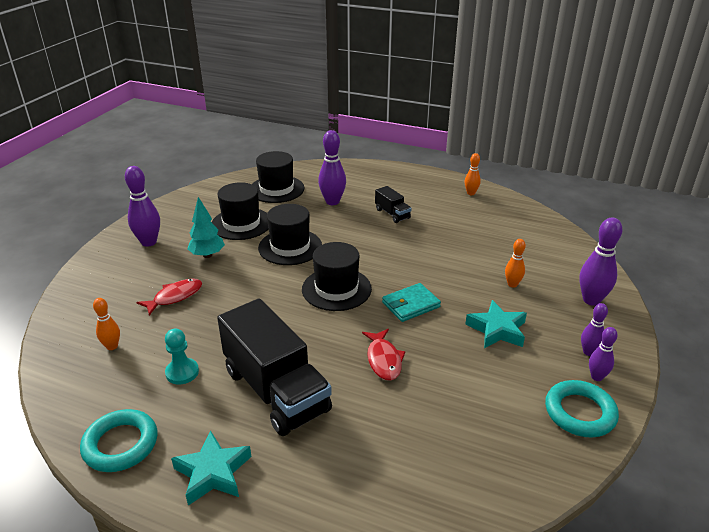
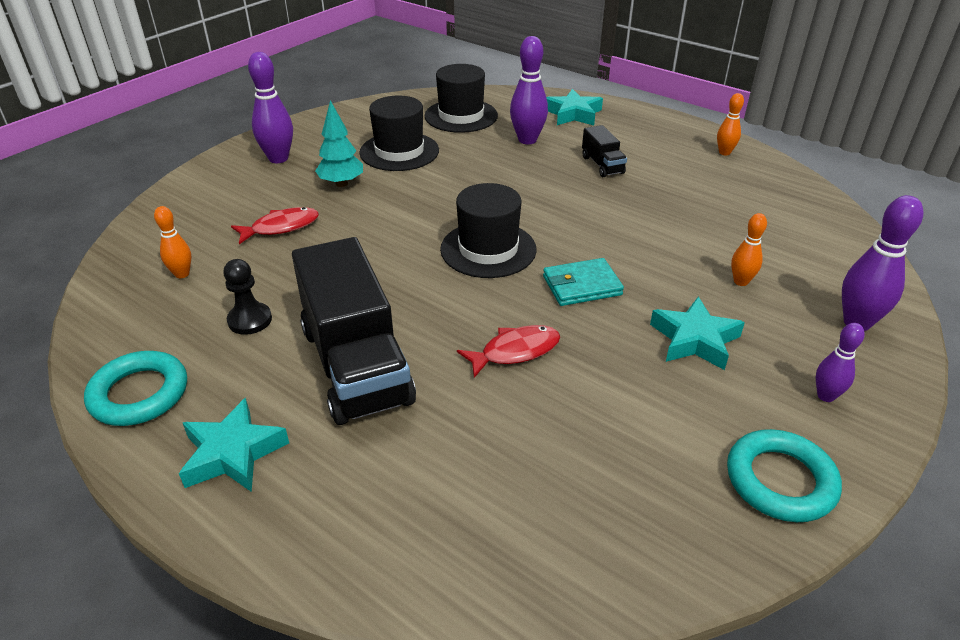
camera: 15 degrees right, 5 degrees up
(182, 372) = (250, 320): turquoise pawn -> black pawn
(290, 247) = (449, 188): black hat -> none
(357, 177) = (573, 114): none -> turquoise star
(383, 360) = (515, 351): red fish -> red fish turned 120 degrees counterclockwise
(596, 377) = (826, 434): purple bowling pin -> none

